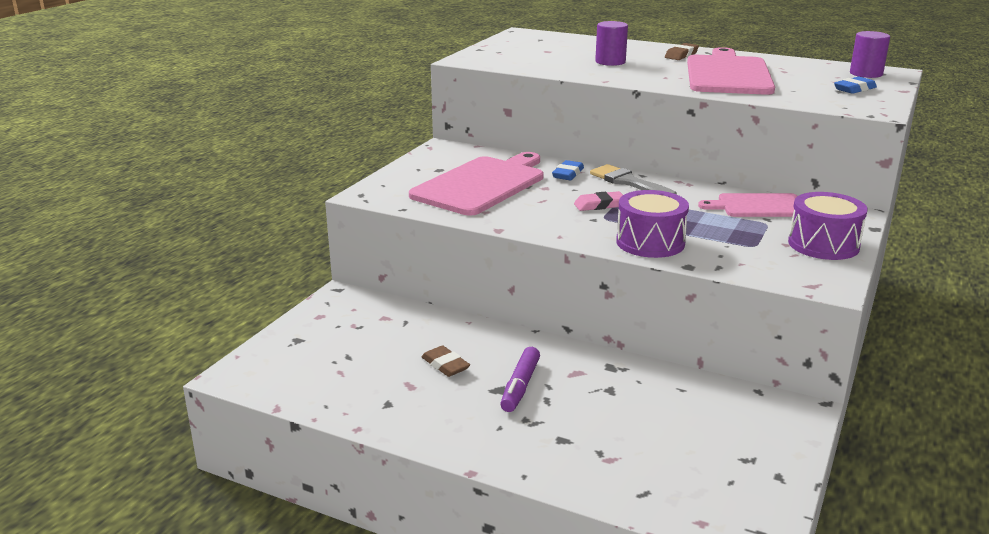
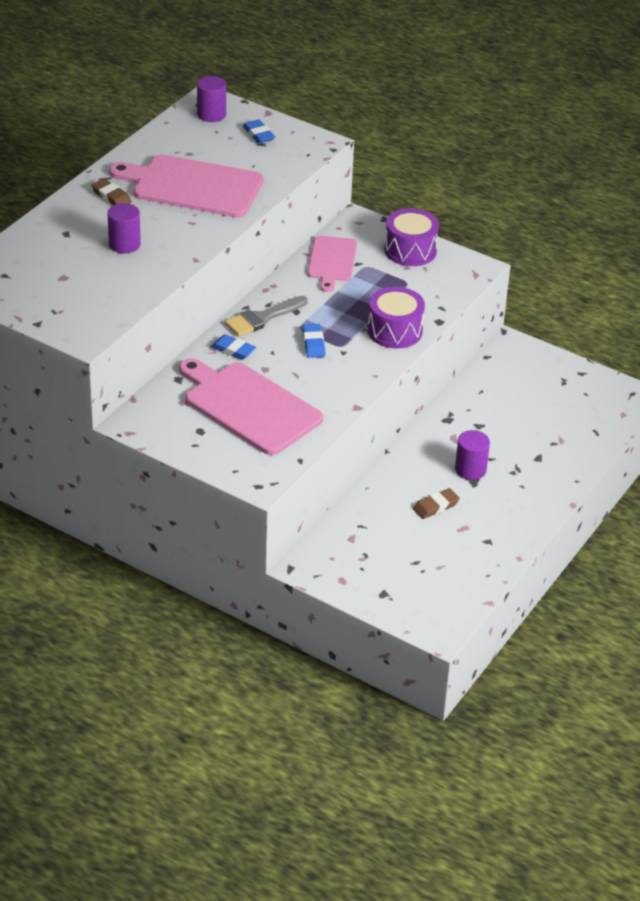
camera: 85 degrees left, 15 degrees up
(520, 386) = (470, 469): purple marker -> purple cylinder
(599, 205) = (313, 344): pink eraser -> blue eraser

